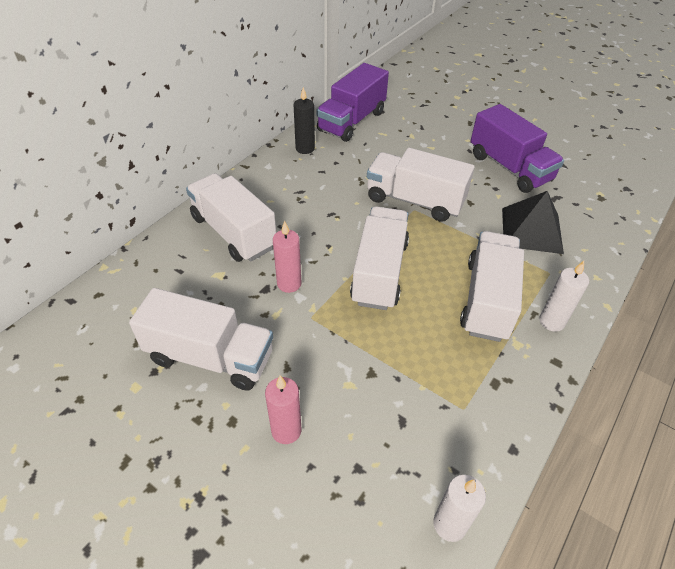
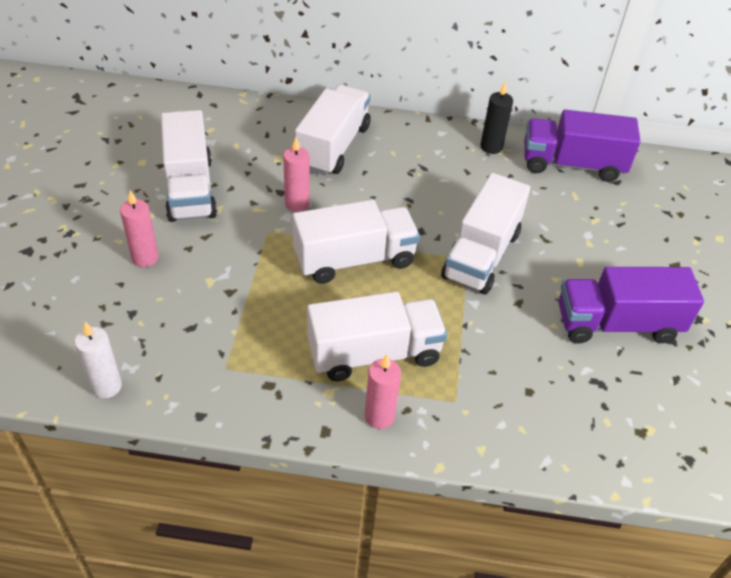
camera: 60 degrees right, 0 degrees up
(414, 201) = (481, 255): white truck -> white truck turned 150 degrees counterclockwise
(509, 168) = (617, 324): purple truck -> purple truck turned 60 degrees clockwise
(531, 230) = (515, 369): black pyramid -> none
(551, 321) = (379, 416): white candle -> pink candle

